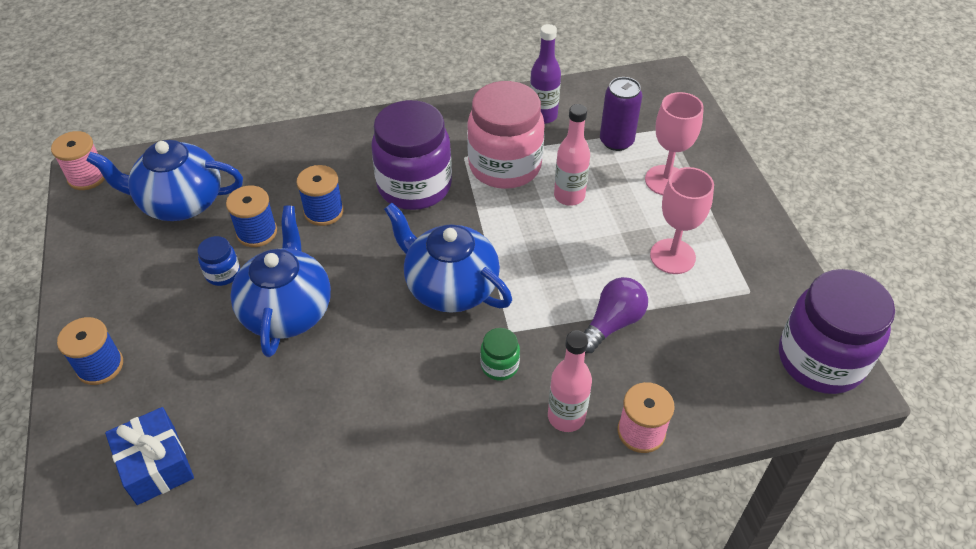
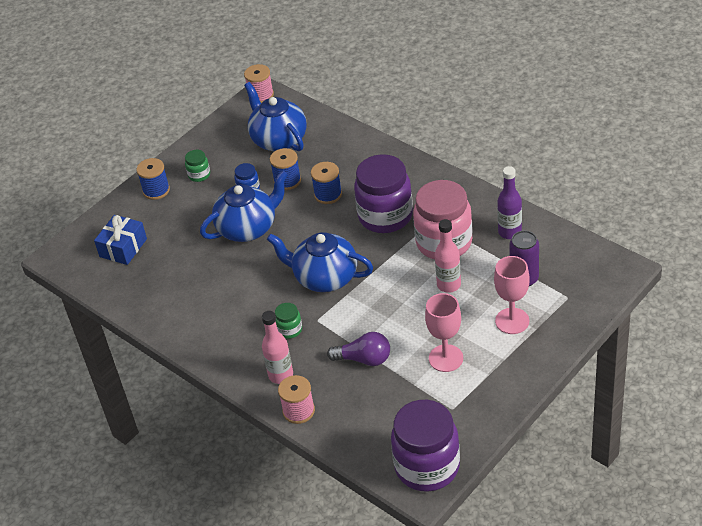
camera: 60 degrees right, 5 degrees down
(135, 306) = (199, 175): none -> green jar
(450, 287) = (324, 278): blue teapot -> blue teapot turned 75 degrees counterclockwise

